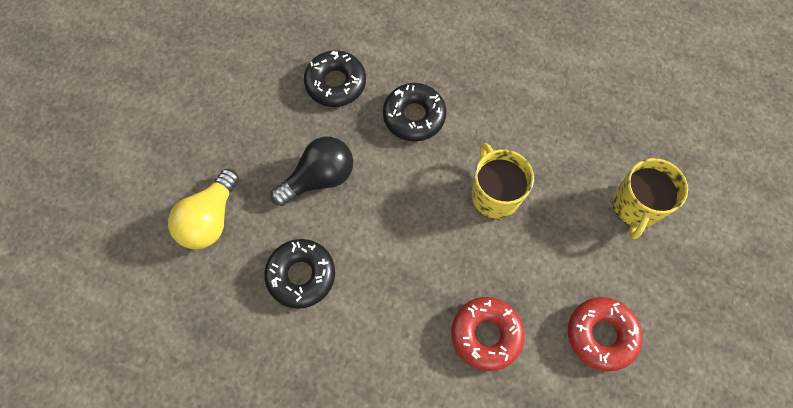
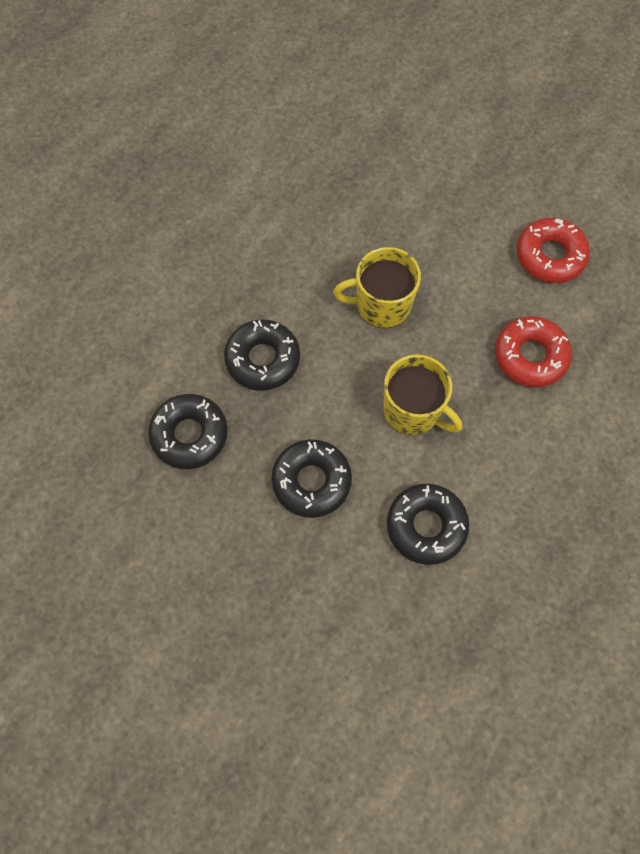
camera: 75 degrees left, 0 degrees up
(210, 219) = (330, 620): yellow light bulb -> none
(319, 178) = (311, 481): black light bulb -> black donut
(636, 206) = (428, 183): yellow mug -> yellow mug (413, 410)

